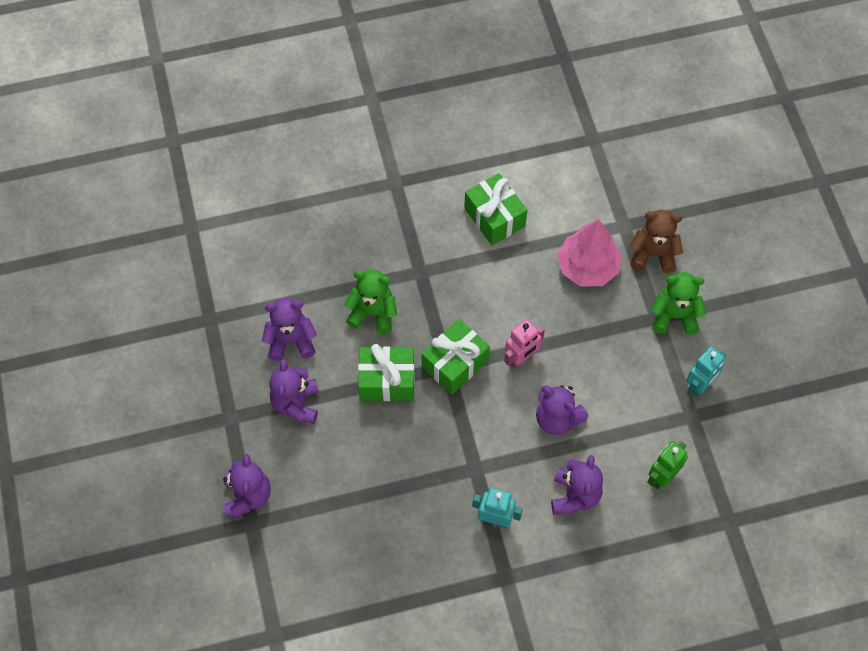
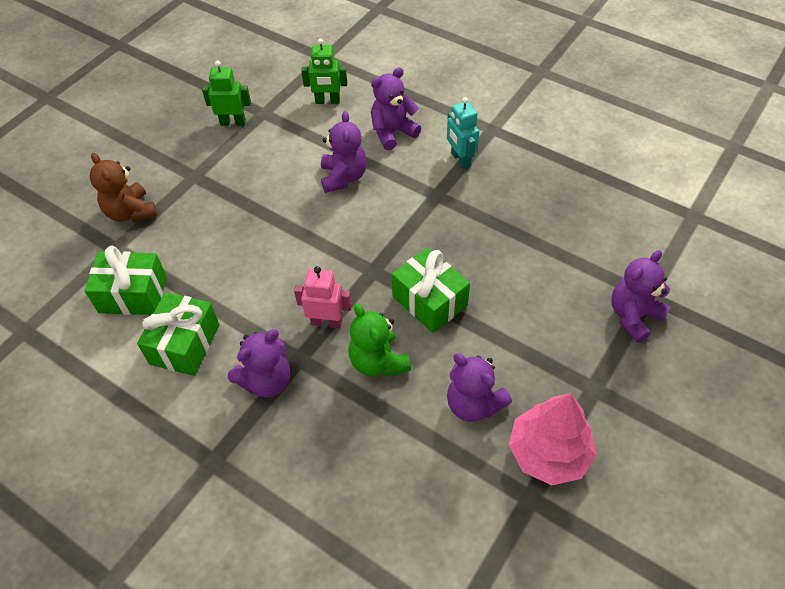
camera: 130 degrees left, 10 degrees down
(296, 403) = (523, 349): purple teddy bear -> purple teddy bear (267, 381)
(455, 363) = (364, 267): green gift -> green gift (133, 294)
(521, 358) = (314, 230): pink robot -> pink robot (326, 322)
(587, 267) = (182, 245): pink tree -> pink tree (549, 453)
(674, 316) = (182, 167): green teddy bear -> none
(699, 385) = (233, 122): turquoise robot -> green robot

